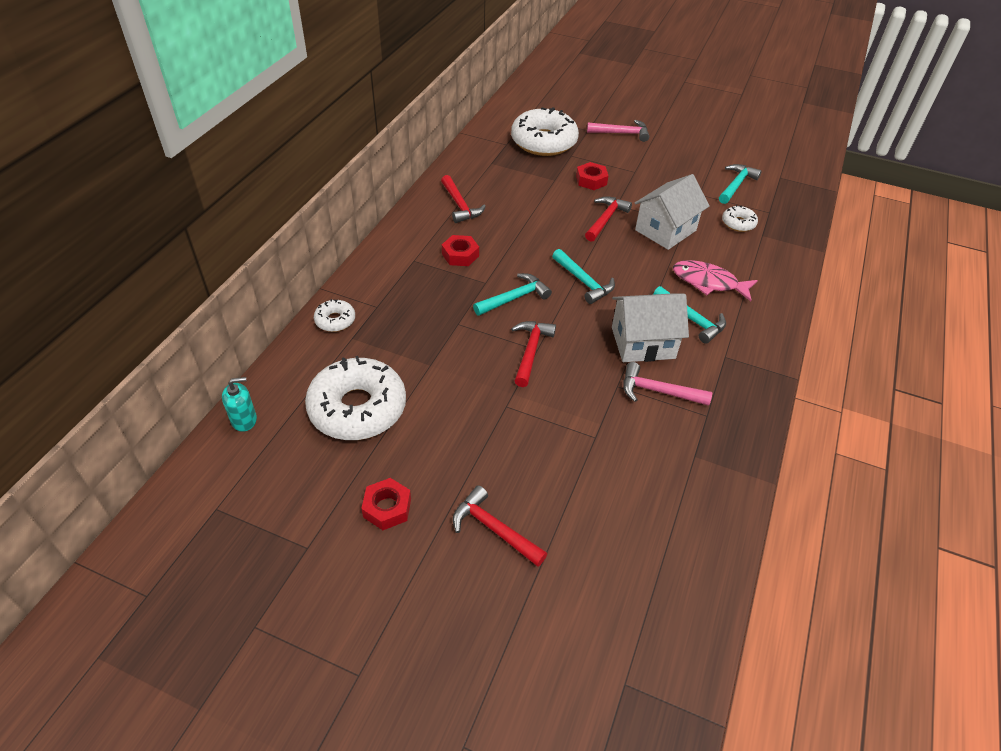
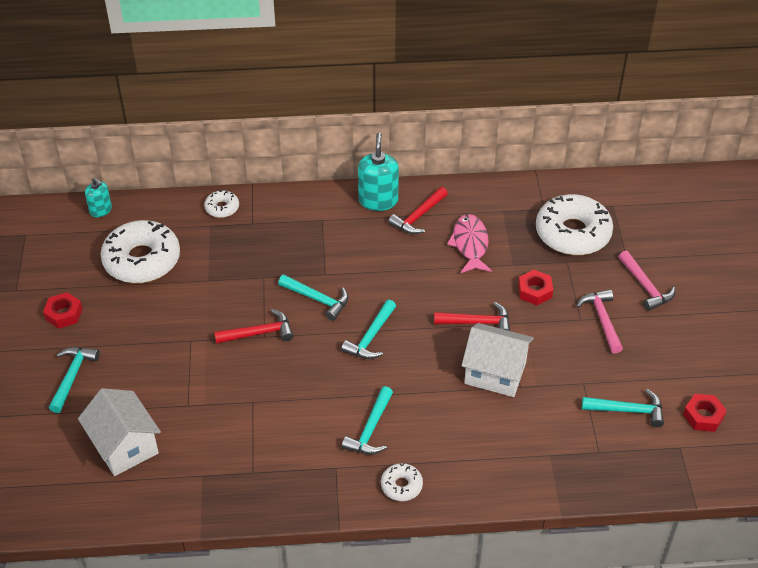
camera: 65 degrees right, 0 degrees up
(420, 220) = (378, 200): none -> turquoise soap dispenser
(460, 255) = (349, 244): red nut -> red nut (703, 416)
(494, 529) = (72, 377): red hammer -> turquoise hammer
(643, 343) = (316, 403): white house -> white house (124, 446)
(658, 391) = (262, 431): pink hammer -> pink hammer (602, 320)
(708, 282) = (435, 428): pink fish -> pink fish (470, 244)
(738, 223) = (554, 429): white donut -> white donut (401, 486)

